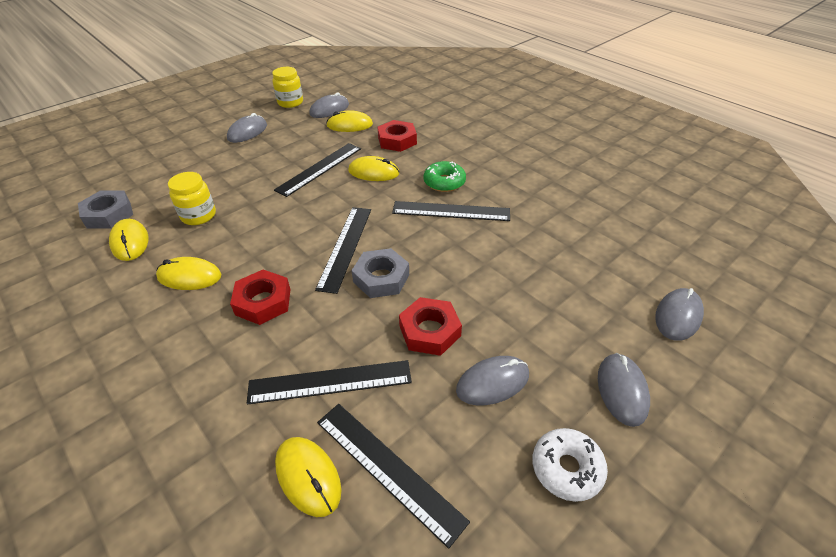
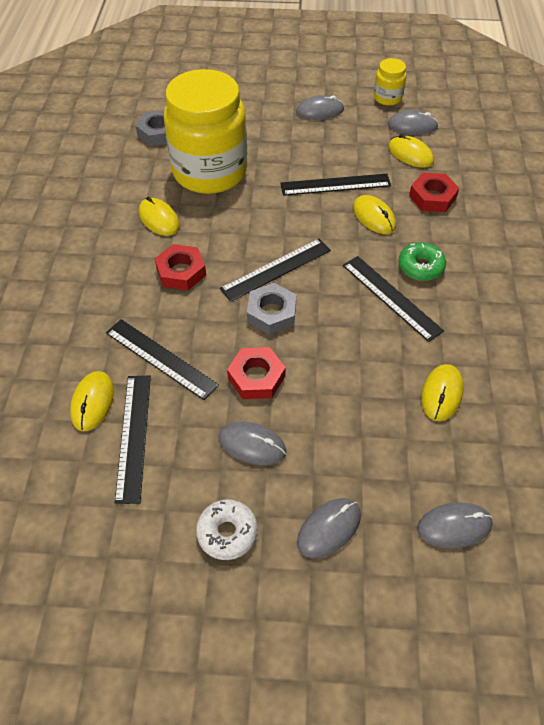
camera: 45 degrees right, 10 degrees up
(130, 242) = (151, 165): yellow mouse -> yellow mouse (441, 393)
(198, 215) = (210, 172): yellow jar -> yellow jar, size x2.35

